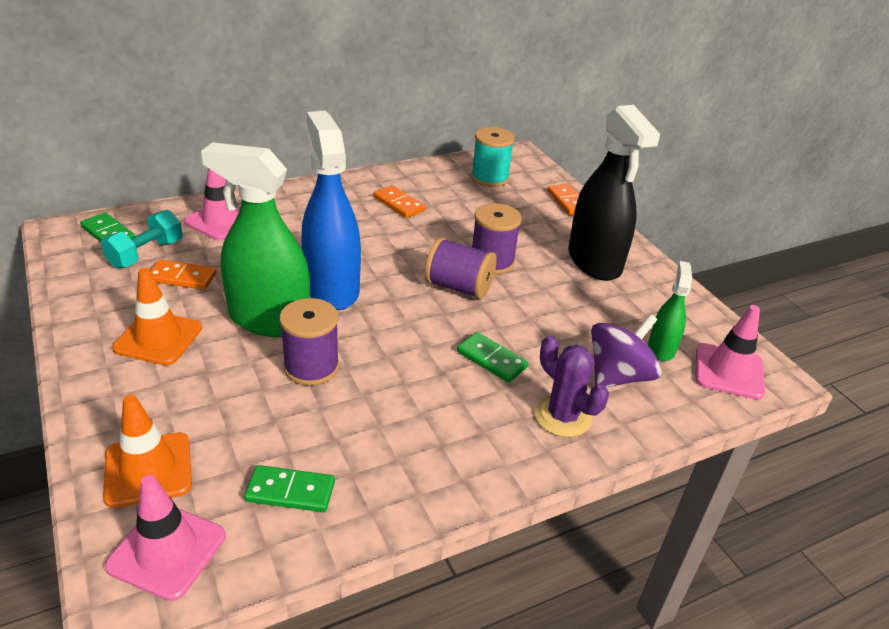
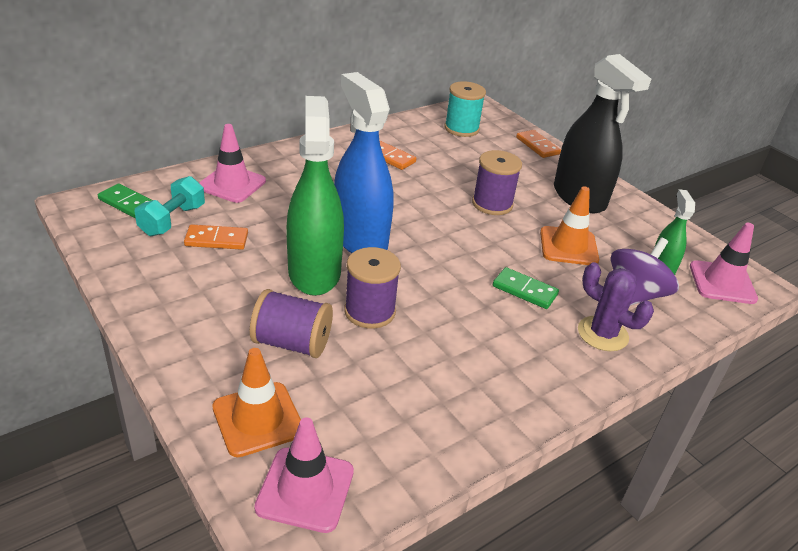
camera: 10 degrees left, 0 degrees up
(158, 338) = (217, 298): orange traffic cone -> orange traffic cone (568, 246)
(269, 320) = (314, 272): green spray bottle -> green spray bottle turned 75 degrees clockwise
(290, 491) = (395, 424): green domino -> none
(458, 287) = (472, 229): purple spool -> purple spool (292, 343)

